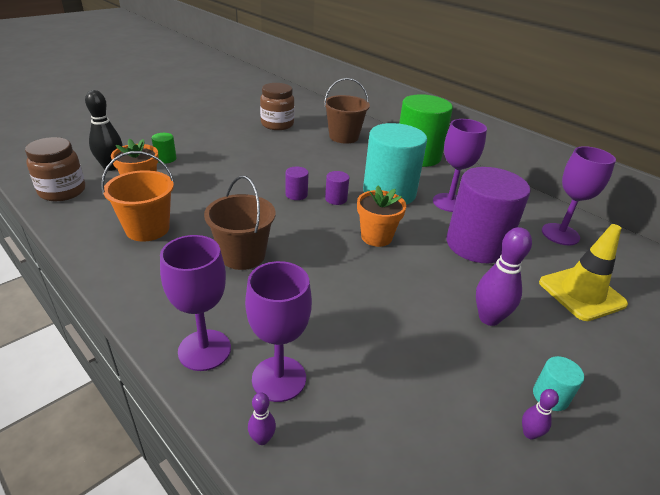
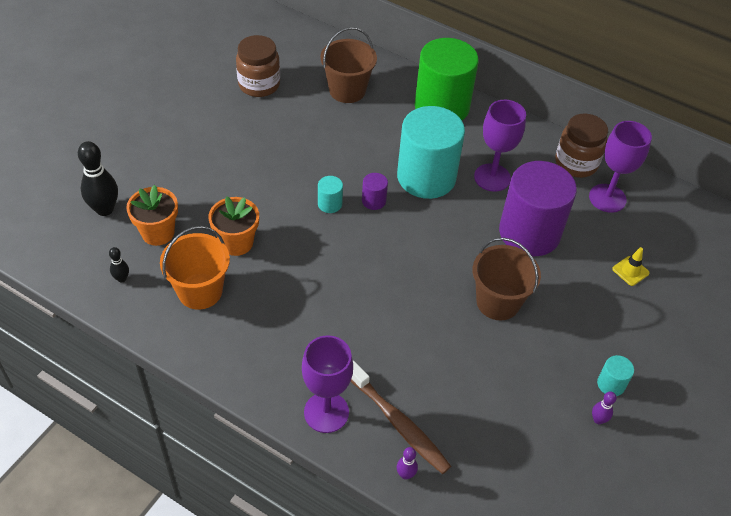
camera: 15 degrees left, 15 degrees up
(62, 191) = (76, 260): brown jar -> brown jar (576, 163)
(88, 208) = (122, 278): none -> black bowling pin
(166, 159) = (158, 180): green cylinder -> none
(242, 255) = (311, 302): brown bucket -> brown bucket (498, 302)
(279, 378) = (398, 422): purple goblet -> brown toothbrush
(296, 194) = (330, 204): purple cylinder -> turquoise cylinder
(376, 237) = (431, 246): orange flower pot -> orange flower pot (236, 243)
(489, 318) = (554, 319): purple bowling pin -> none
(581, 293) = (630, 271): yellow traffic cone -> yellow traffic cone, size x0.48

